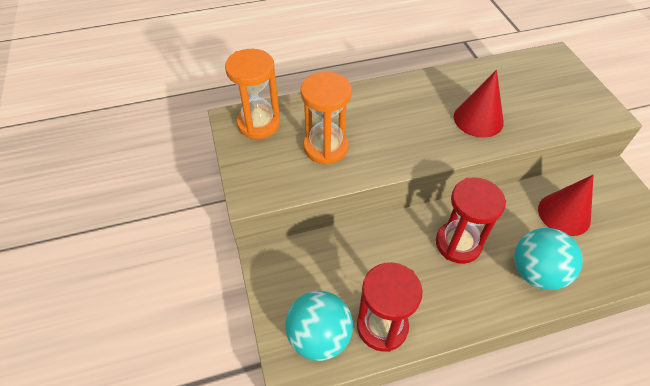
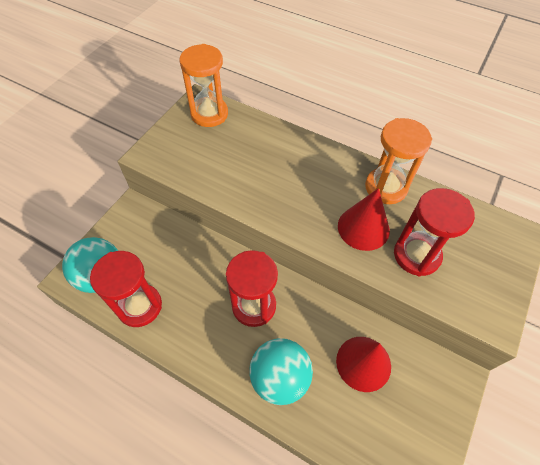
camera: 45 degrees right, 5 degrees up
(326, 147) = (227, 161): orange hourglass -> orange hourglass (386, 187)
(528, 111) = (416, 255): none -> red hourglass

